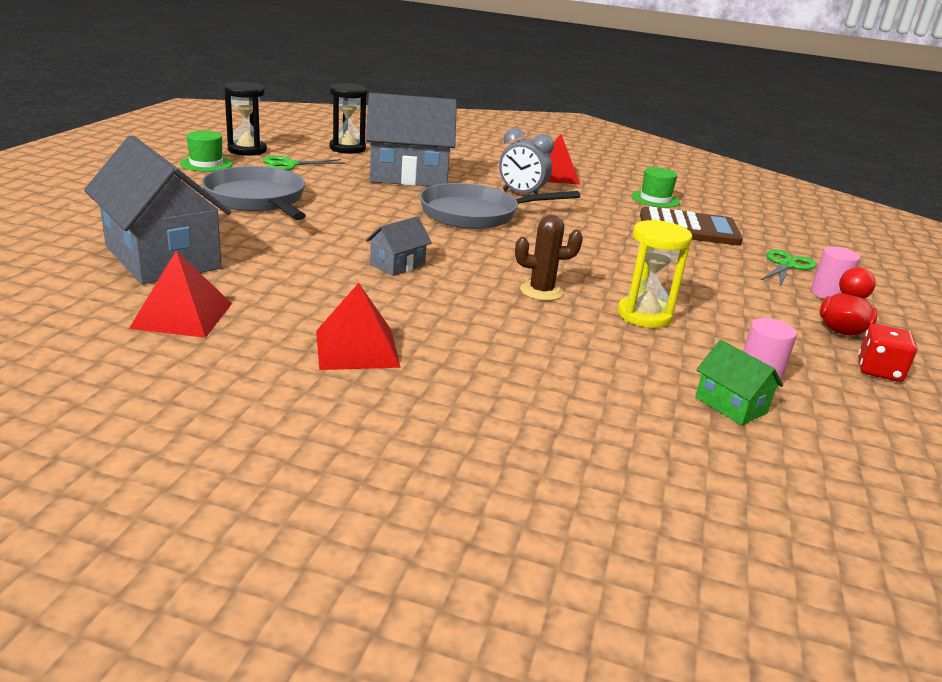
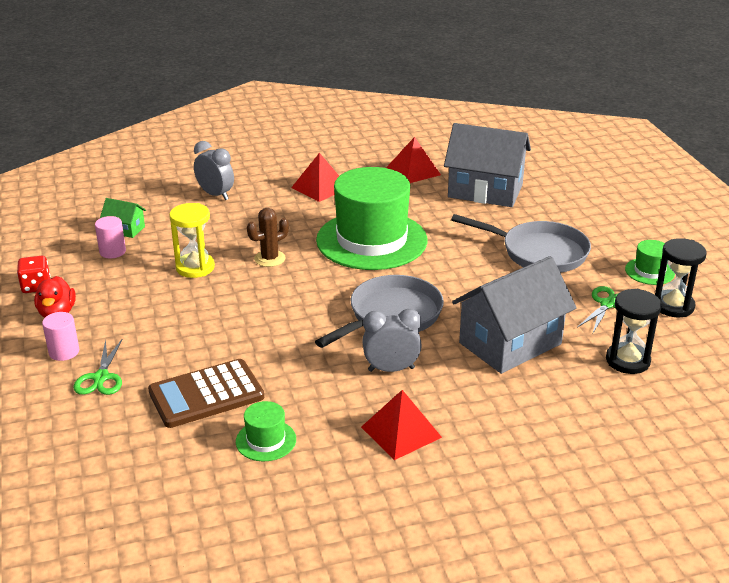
camera: 150 degrees right, 5 degrees up
(397, 265) = (371, 240): grey house -> green hat
(538, 406) = (215, 195): none -> grey clock

